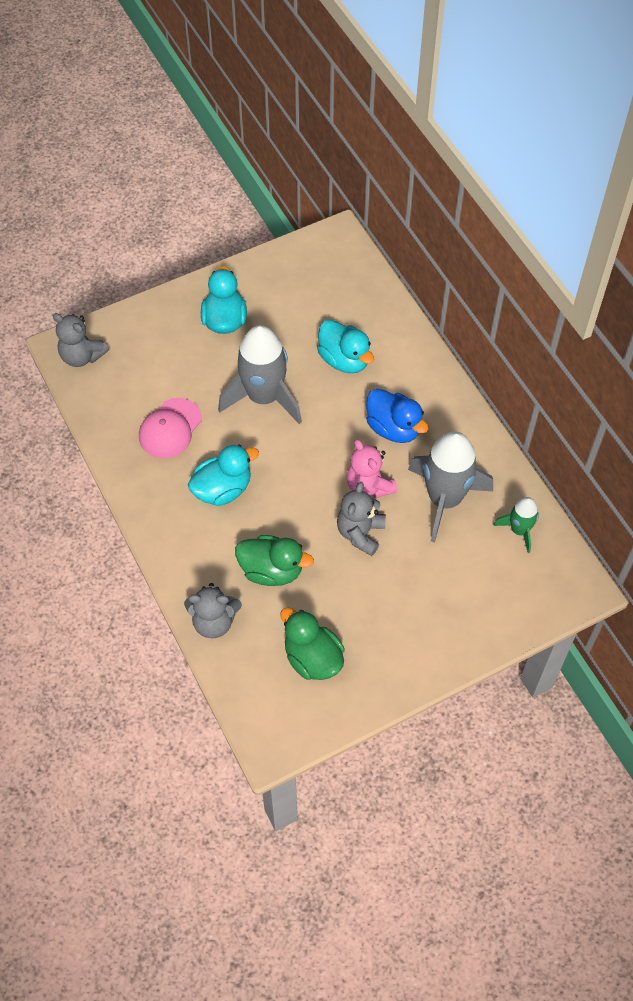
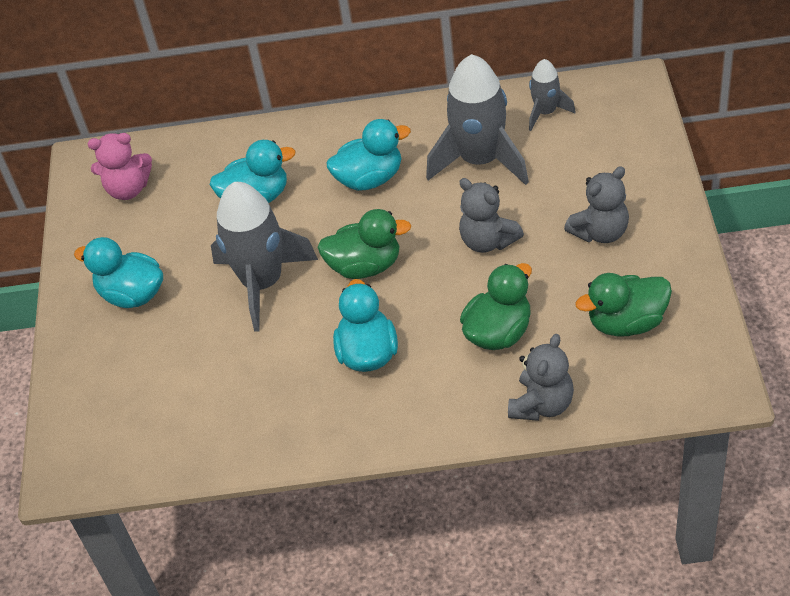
camera: 60 degrees left, 10 degrees down
(82, 356) = (90, 456): grey teddy bear -> grey teddy bear (600, 232)
(170, 428) = (254, 386): pink cap -> none
(304, 457) = (365, 266): none -> green duck
(369, 485) = (431, 218): pink teddy bear -> pink teddy bear (128, 189)
(393, 428) = (370, 179): blue duck -> turquoise duck
(519, 530) = (546, 112): green rocket -> grey rocket

